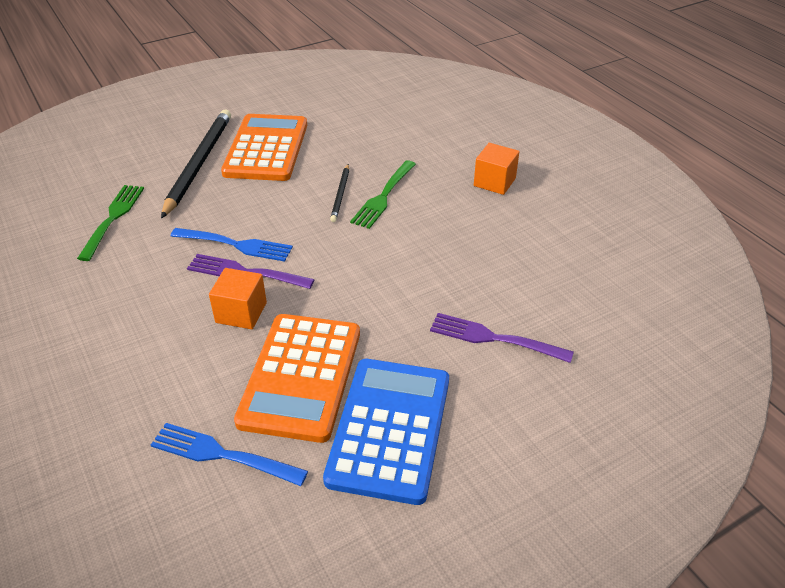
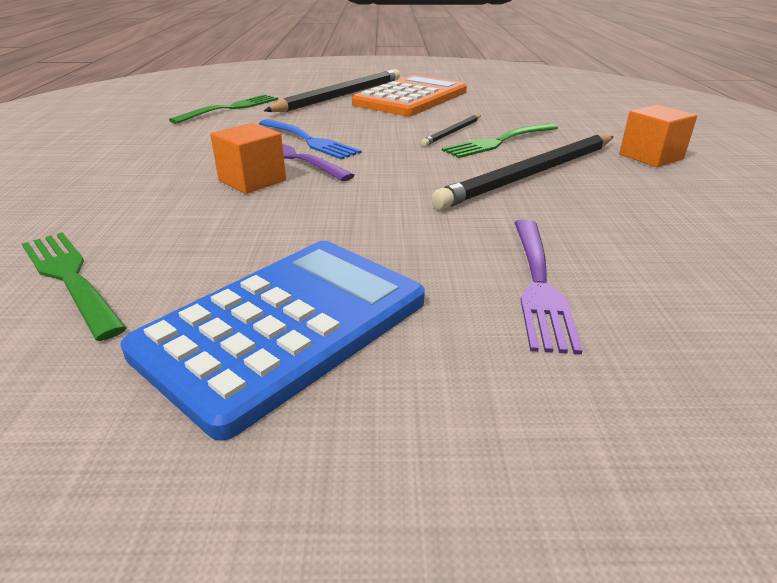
camera: 30 degrees right, 10 degrees down
(224, 455) = (71, 279): blue fork -> green fork
(301, 376) = (244, 242): orange calculator -> none
(431, 232) = (531, 174): none -> black pencil
(495, 338) = (538, 283): purple fork -> purple fork turned 135 degrees counterclockwise

